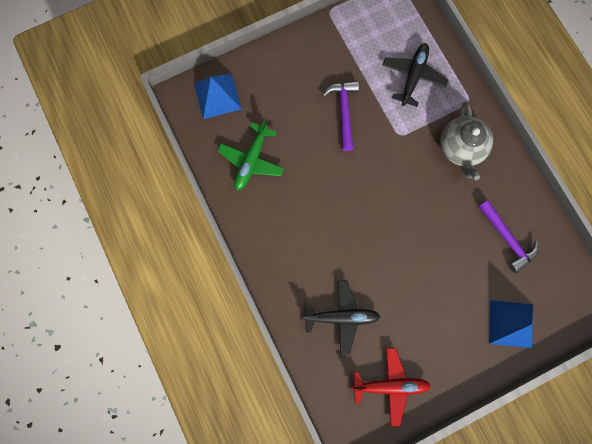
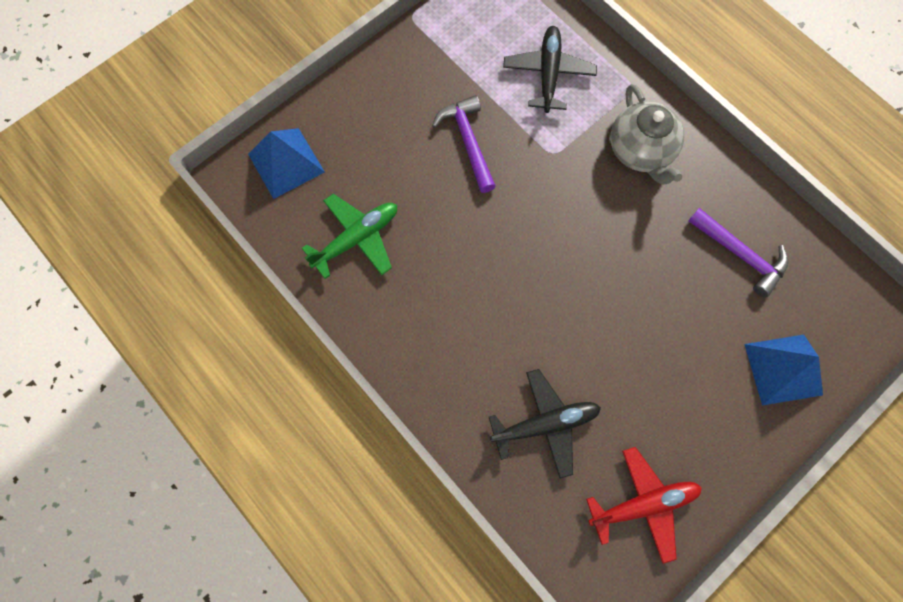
camera: 15 degrees left, 5 degrees down
(251, 160) = (357, 238): green plane -> green plane turned 135 degrees counterclockwise

